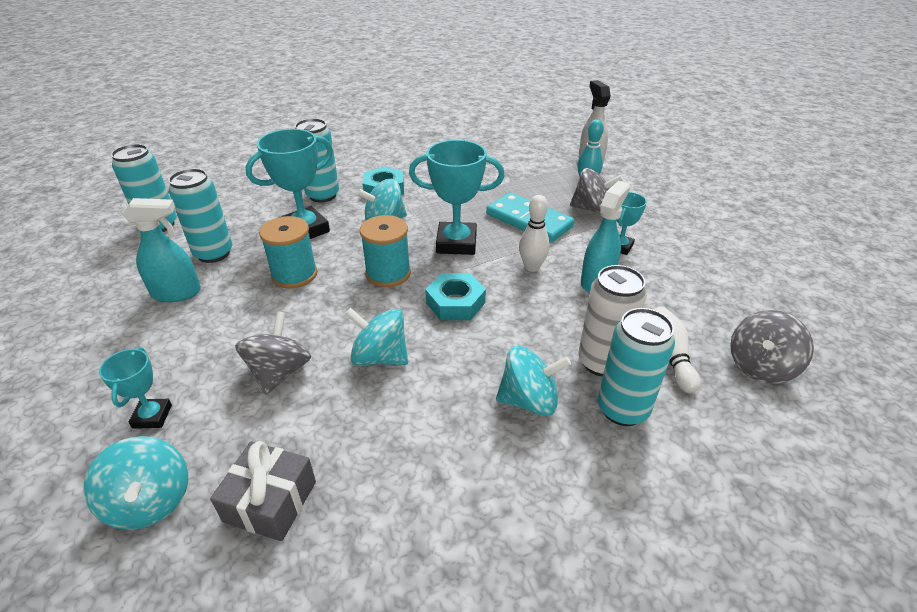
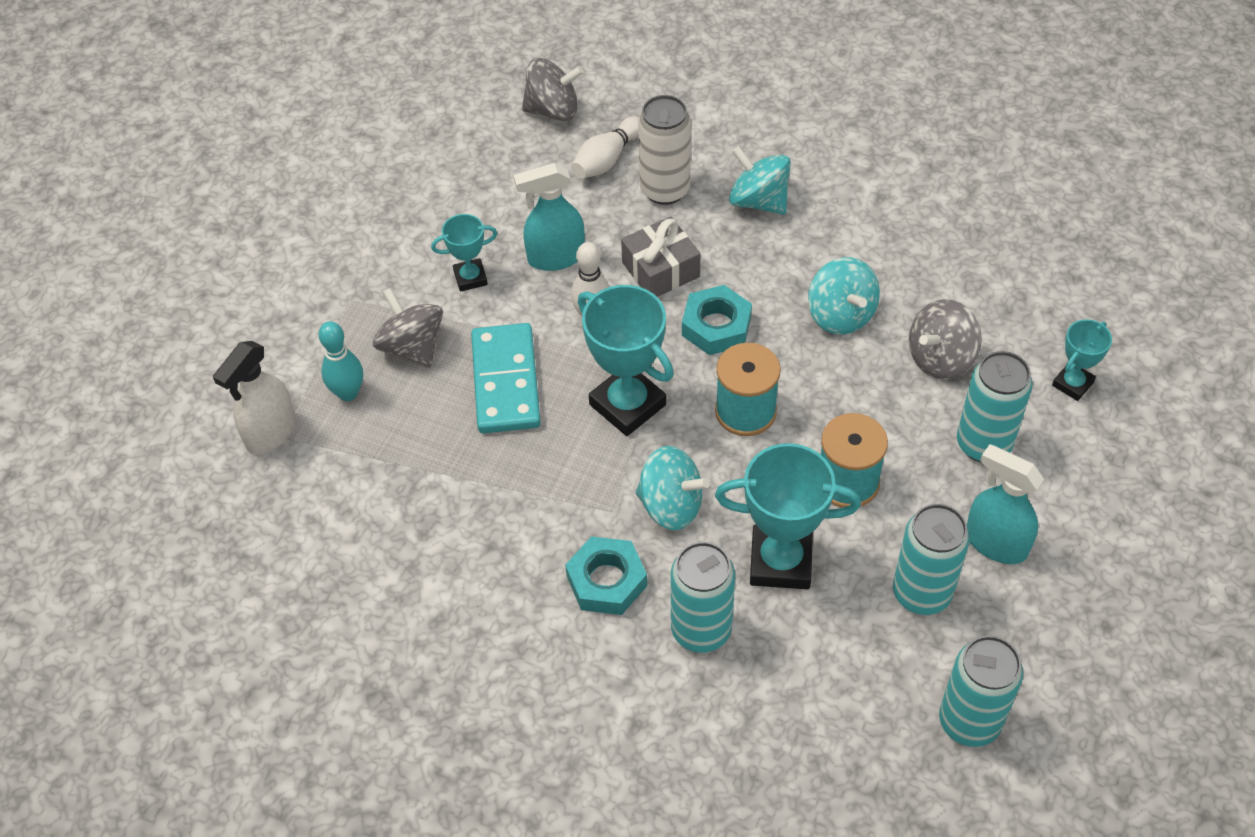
camera: 135 degrees left, 15 degrees up
(150, 501) = (1095, 307): turquoise spinning top -> none
(270, 501) = (1008, 254): grey gift -> grey gift (661, 270)
(622, 409) = (699, 152): turquoise can -> turquoise can (983, 444)

